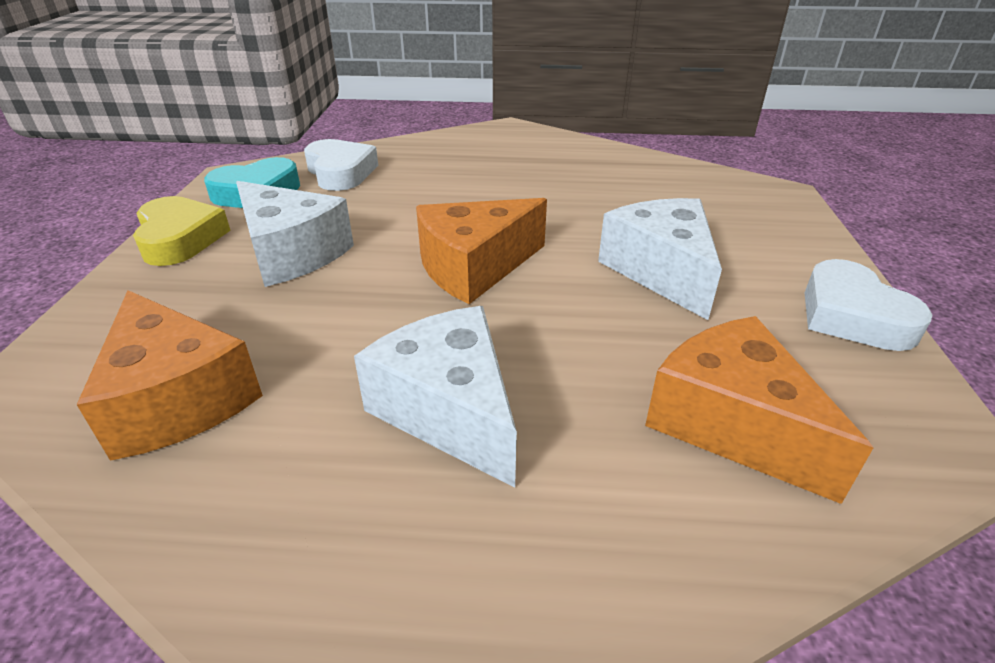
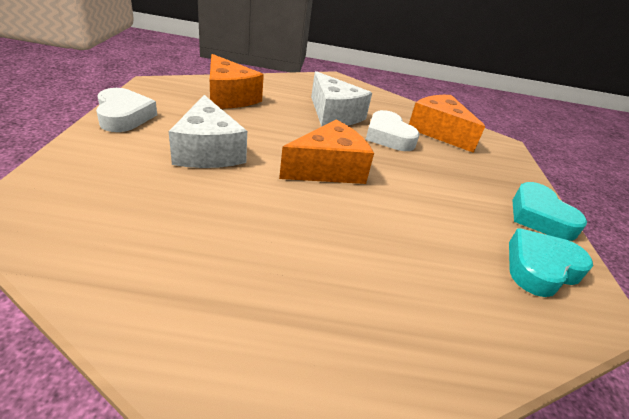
camera: 175 degrees right, 0 degrees up
(180, 239) = (539, 217): yellow heart -> turquoise heart
(291, 253) = (451, 195): white cheese -> none
(340, 172) = (489, 301): white heart -> white heart (388, 136)

